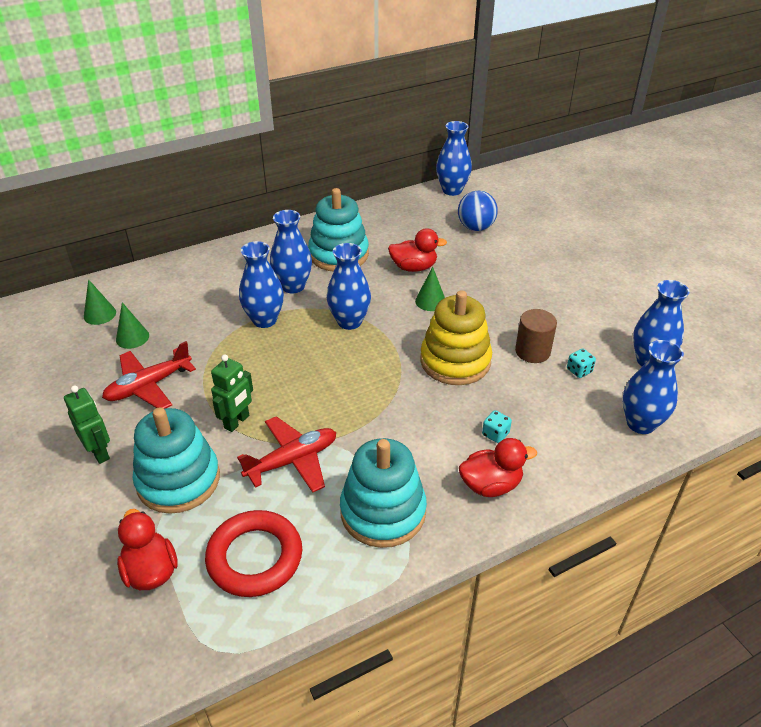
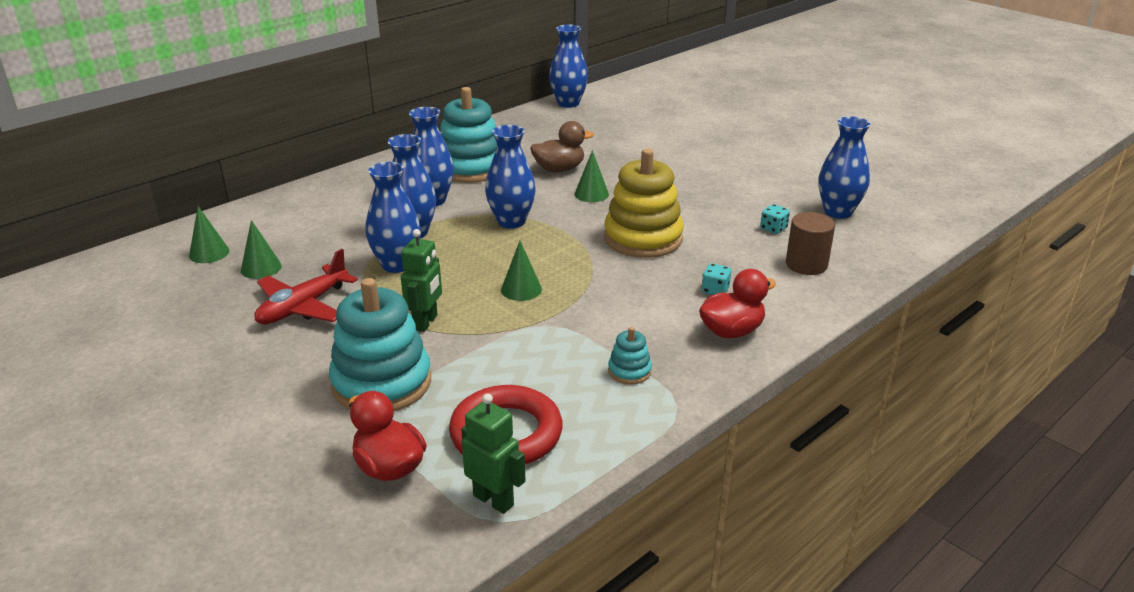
camera: 15 degrees left, 10 degrees down
(99, 452) = (272, 374): green robot -> green robot (494, 500)
(292, 461) = (507, 345): red plane -> none
(328, 400) = (521, 289): none -> green cone
(383, 512) = (629, 371): turquoise stacking toy -> turquoise stacking toy, size x0.45
(414, 267) = (559, 169): red duck -> brown duck
(475, 227) = (609, 130): blue ball -> none
(532, 351) = (719, 220): brown cylinder -> brown cylinder (806, 264)
(640, 423) = (855, 261): blue vase -> blue vase (397, 265)

